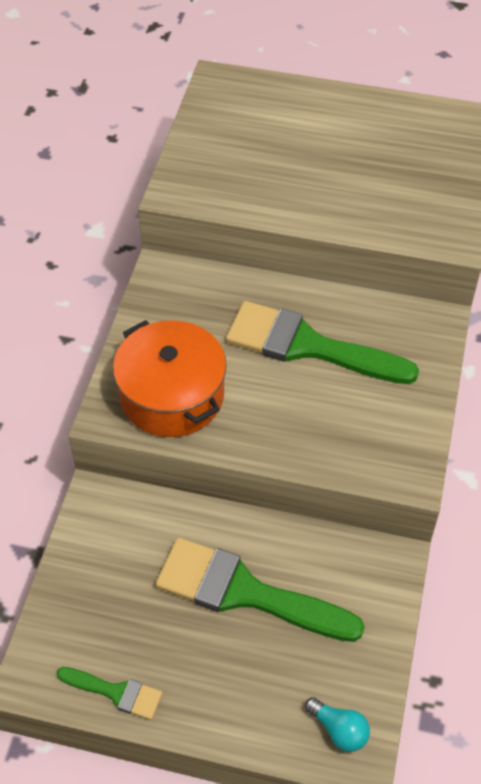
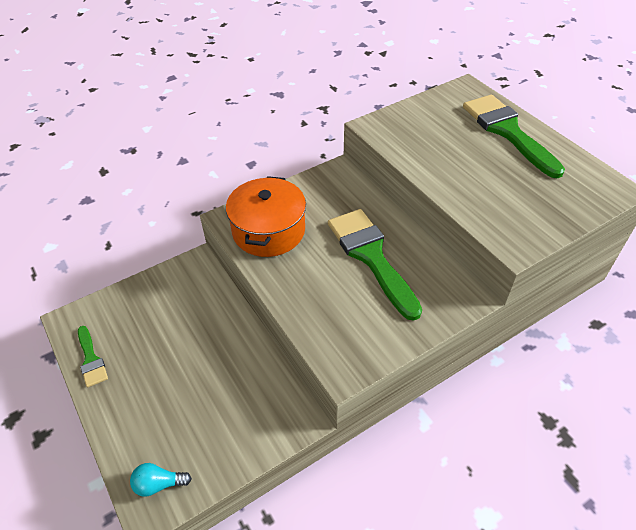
camera: 45 degrees right, 5 degrees down
(245, 592) = (205, 365): green brush -> green brush (507, 131)
(339, 730) = (159, 484): turquoise light bulb -> turquoise light bulb turned 90 degrees clockwise

